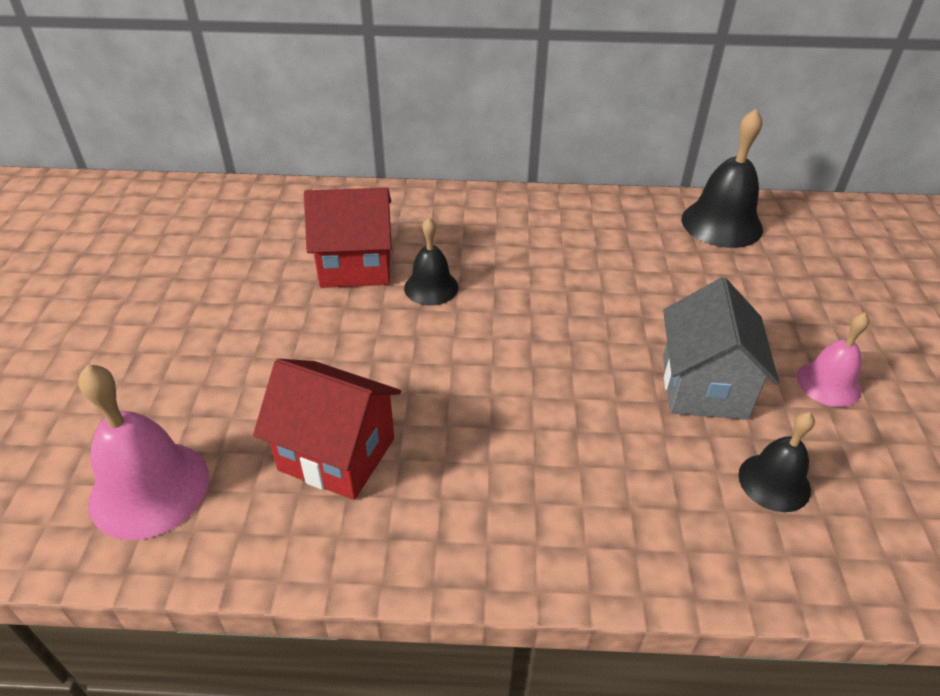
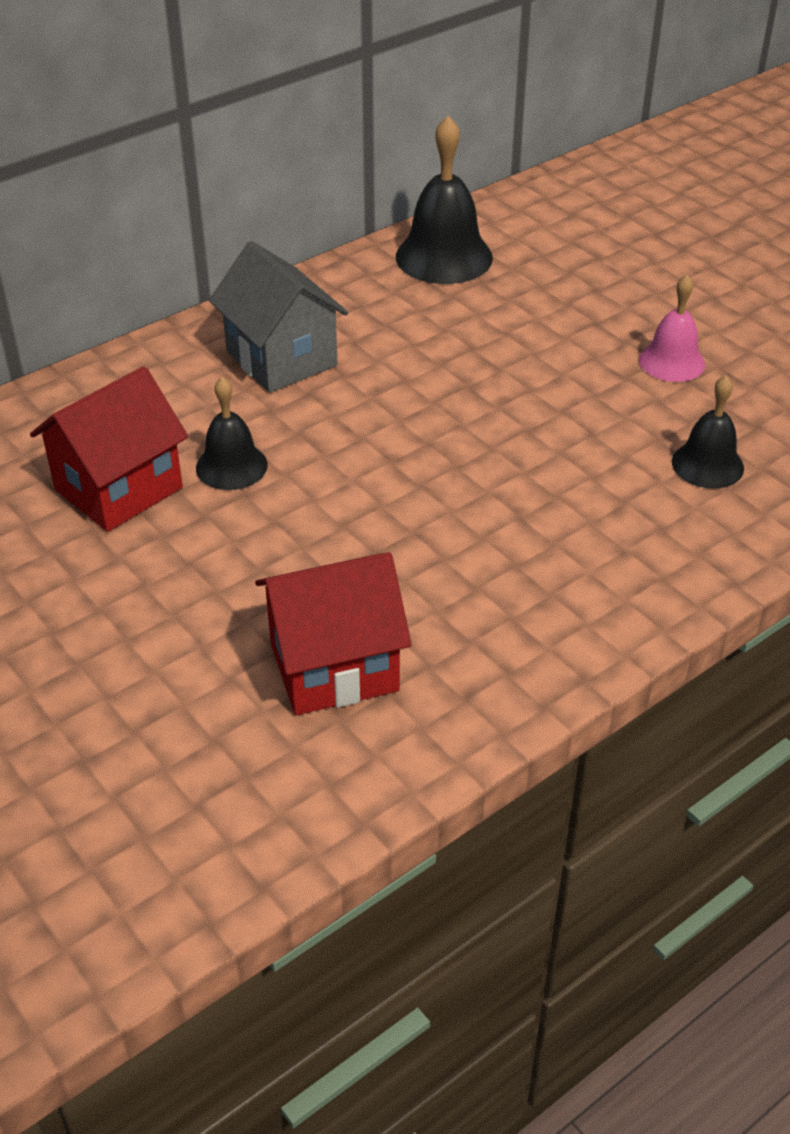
camera: 40 degrees left, 0 degrees up
(149, 489) = (187, 814): pink bell -> none
(704, 387) = (582, 419): grey house -> grey house (281, 358)

